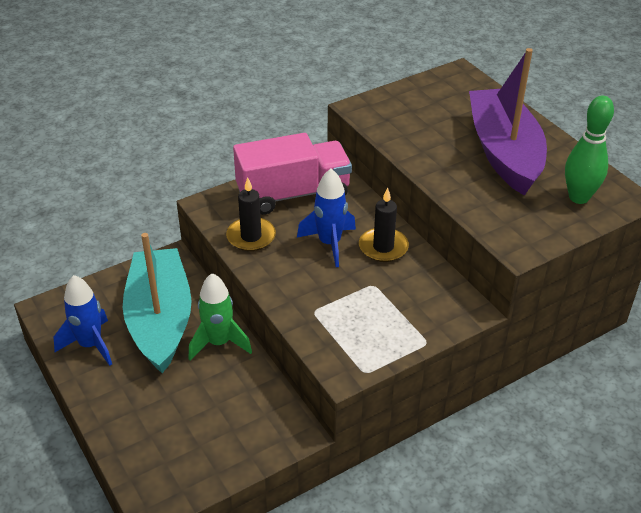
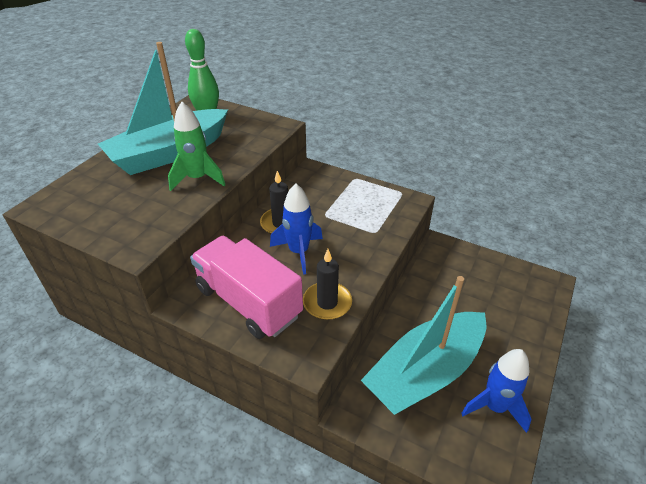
camera: 120 degrees left, 0 degrees up
(219, 343) = (412, 319): green rocket -> green rocket (198, 179)
(504, 152) = (169, 153): purple boat -> turquoise boat

